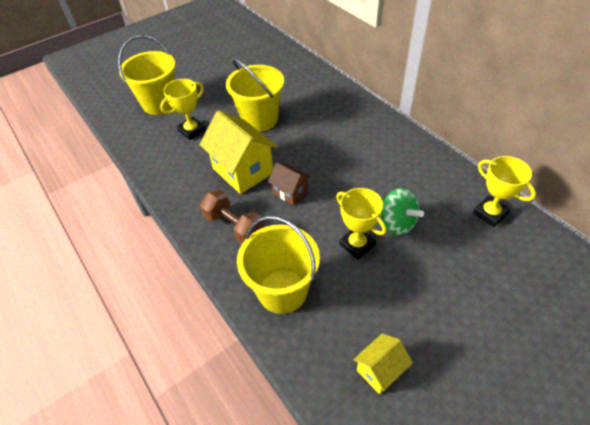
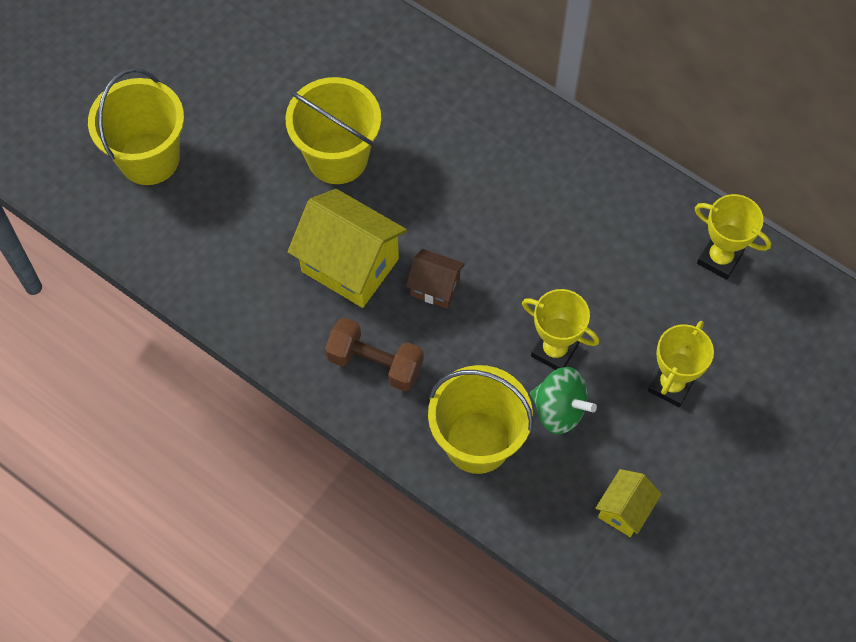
camera: 20 degrees left, 15 degrees up
(192, 131) = (233, 205): yellow trophy -> yellow trophy (671, 385)
(397, 223) = (600, 304): green spinning top -> green spinning top (559, 410)

